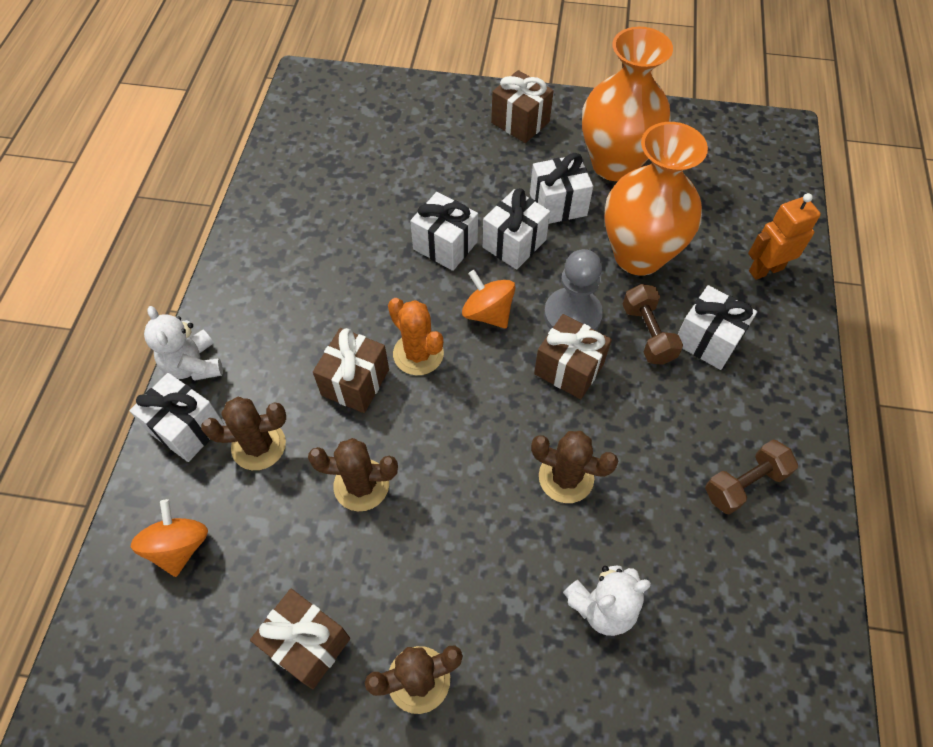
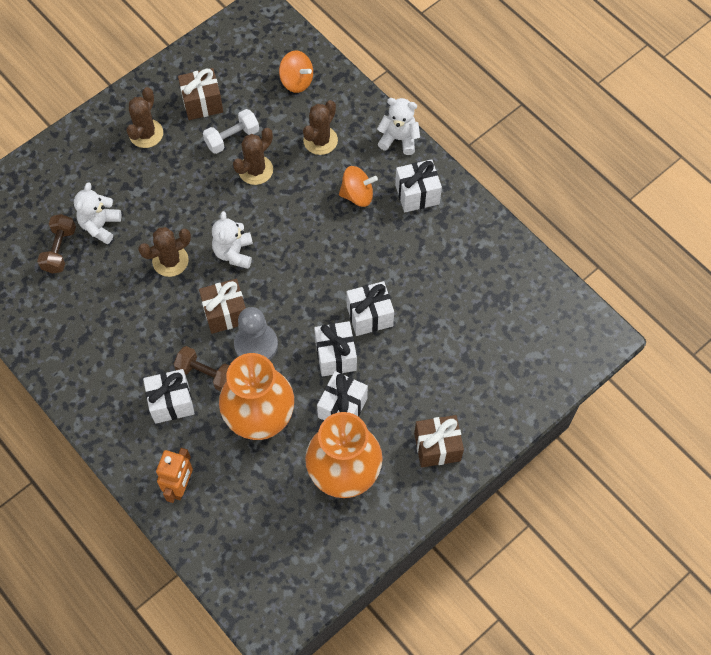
camera: 130 degrees right, 5 degrees up
(186, 428) = (360, 116): white gift -> white gift (417, 194)
(335, 553) = (232, 138): none -> white dumbbell
(355, 382) = (317, 205): brown gift -> none
(418, 354) = (306, 247): orange cactus -> none
(488, 313) = (299, 301): orange spinning top -> orange spinning top (357, 195)
(492, 418) = (234, 253): none -> white teddy bear
(744, 484) = (84, 339): brown dumbbell -> brown dumbbell (59, 250)

